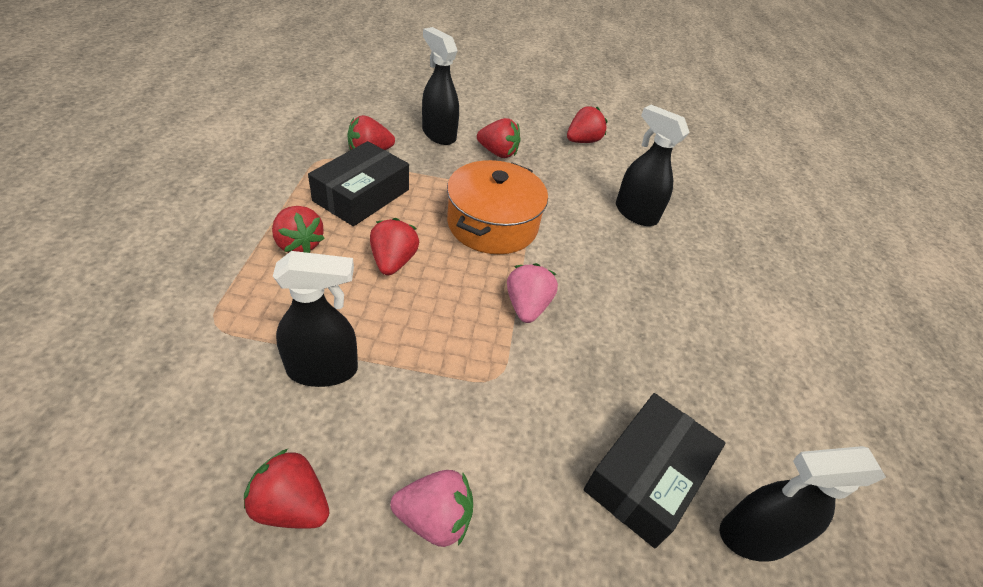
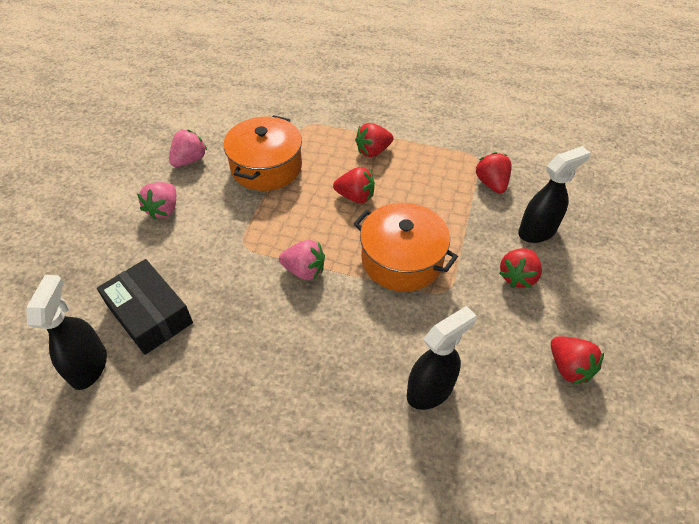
camera: 105 degrees right, 5 degrees up
(291, 505) = (189, 160): red strawberry -> pink strawberry
(323, 370) = (266, 167): black spray bottle -> orange pot
(361, 195) = (431, 180): black box -> none

